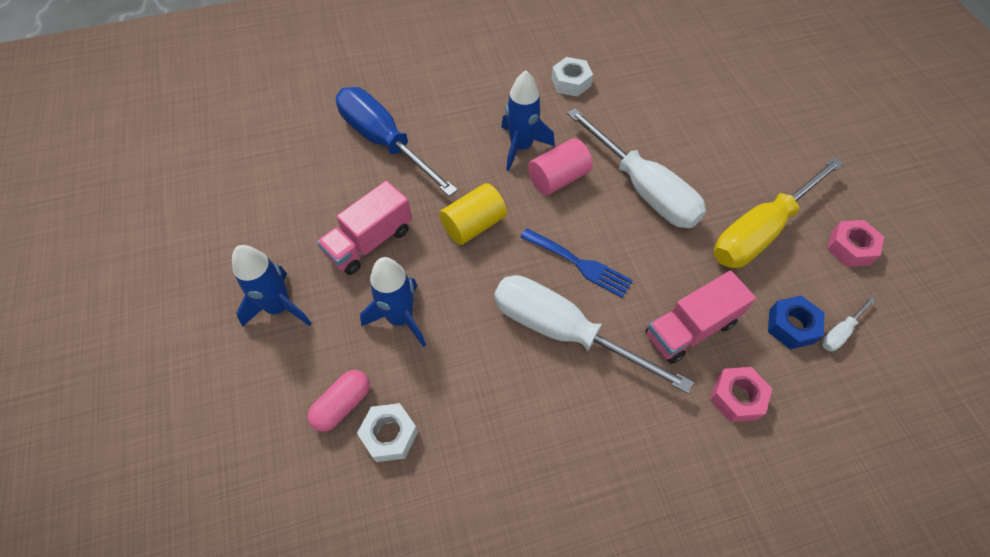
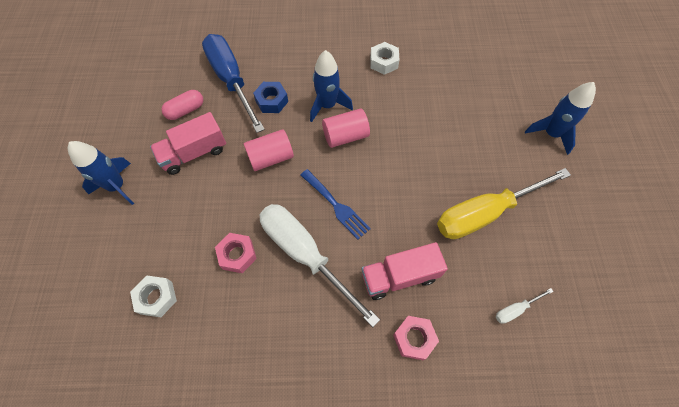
camera: 15 degrees right, 5 degrees up
(342, 405) = (133, 267): pink capsule -> pink capsule (185, 110)
(400, 318) = (194, 215): blue rocket -> blue rocket (551, 134)
(473, 225) = (271, 158): yellow cylinder -> pink cylinder
(643, 188) = (406, 158): white screwdriver -> none
(791, 326) = (478, 294): blue nut -> blue nut (272, 101)
(850, 248) = (552, 244): pink nut -> pink nut (237, 255)

